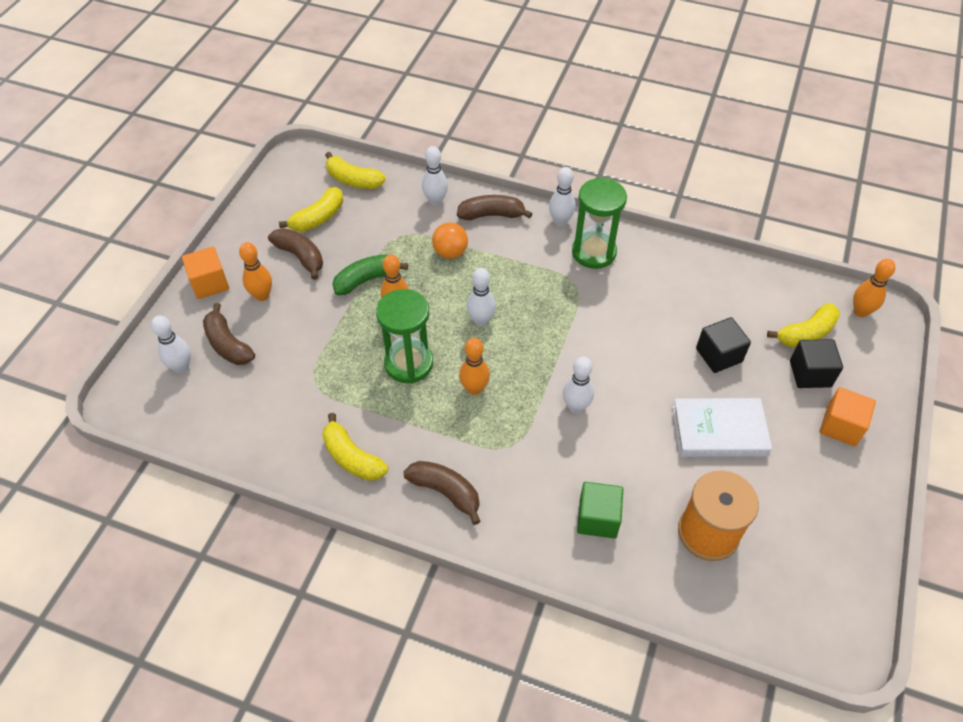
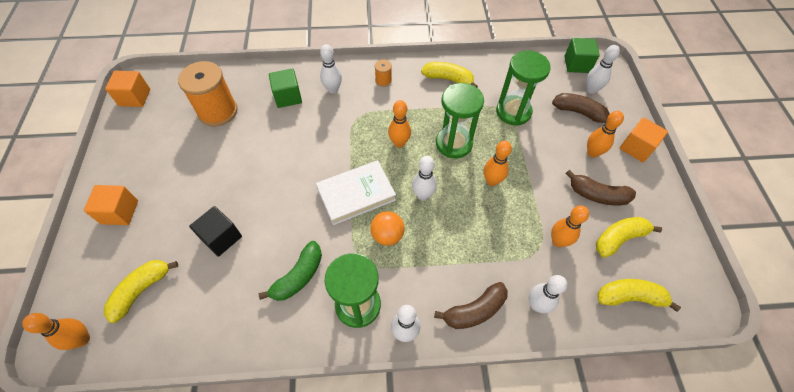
camera: 155 degrees right, 5 degrees up
(159, 410) = (577, 64): none -> green cube
(305, 375) = (513, 112): none -> green hourglass
(318, 218) = (619, 238): yellow banana -> yellow banana turned 45 degrees clockwise
(366, 280) = (531, 195): green banana -> green banana (298, 276)
(376, 235) = (558, 241): none -> orange bowling pin
(445, 492) = (383, 80): brown banana -> orange spool
(450, 252) = (485, 249): orange ball -> orange ball (387, 235)
(576, 407) = (324, 156): white bowling pin -> white bowling pin (333, 89)
(719, 431) = (216, 175): white book -> white book (356, 194)
(810, 373) = (141, 249): black cube -> none
(842, 614) = (135, 97): none -> orange cube

